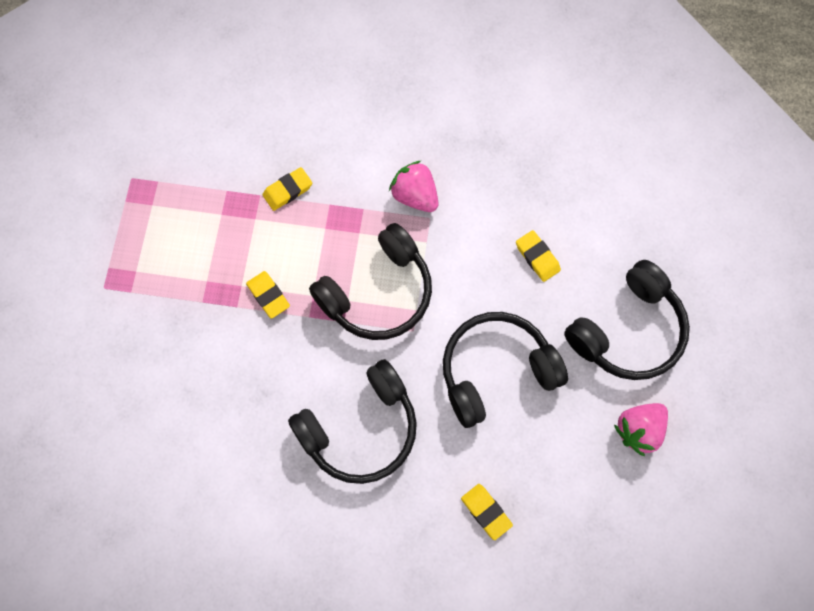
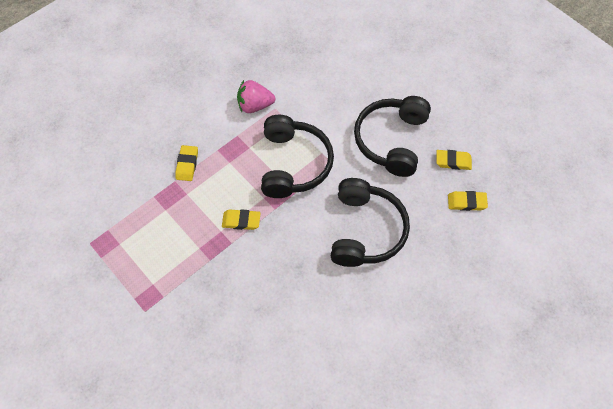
camera: 50 degrees left, 10 degrees down
(537, 257) = (345, 76): yellow eraser -> yellow eraser (453, 161)
(627, 330) = (422, 67): black headphones -> none
(638, 429) = (479, 101): pink strawberry -> none

